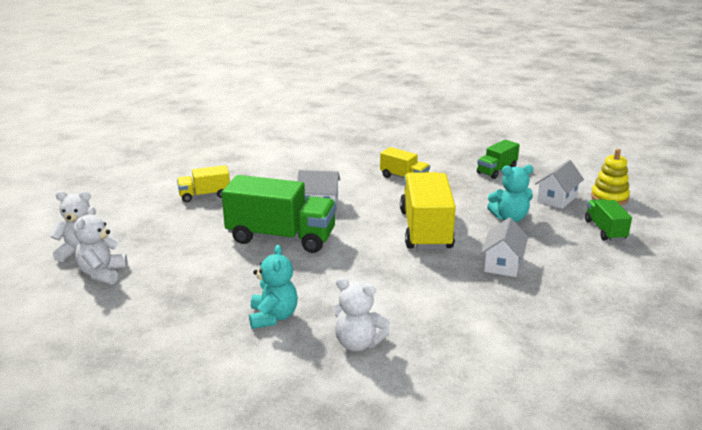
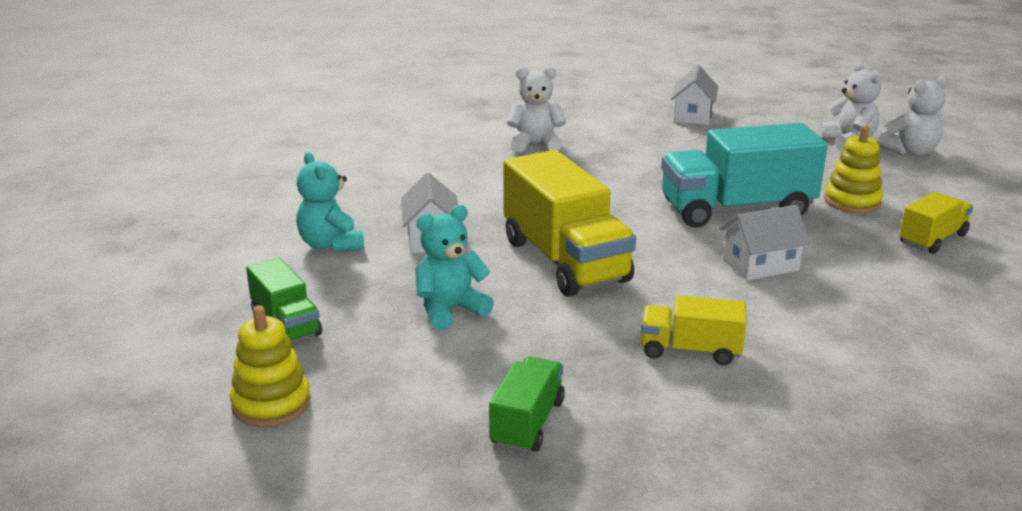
camera: 155 degrees right, 0 degrees up
(201, 226) = (852, 201): none -> yellow stacking toy
(273, 317) = (634, 145): turquoise teddy bear -> turquoise teddy bear (331, 245)
(281, 237) = (736, 210): green truck -> turquoise truck
(557, 199) = (378, 373): white house -> white house (692, 116)

